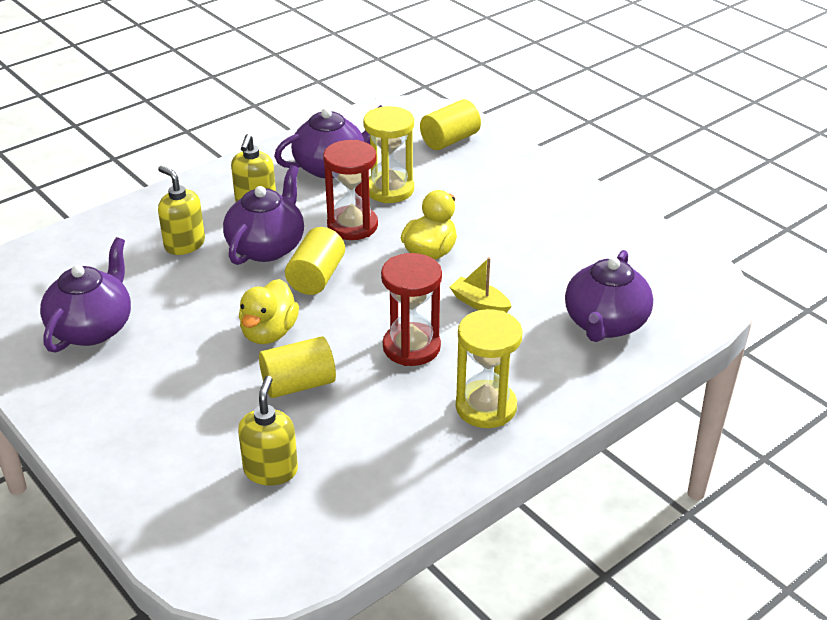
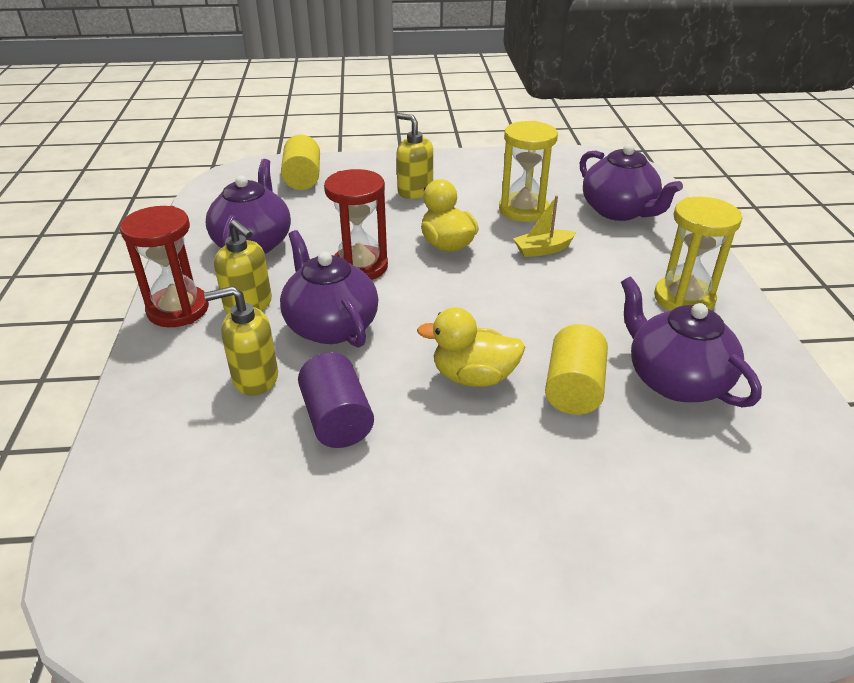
camera: 55 degrees left, 0 degrees up
(92, 328) = (327, 514): purple teapot -> purple teapot (675, 380)
(174, 294) = (337, 419): none -> purple cylinder
(269, 333) = (473, 377): yellow duck -> yellow duck turned 135 degrees clockwise
(271, 470) = (699, 459): yellow soap dispenser -> yellow soap dispenser (415, 191)
(316, 277) = (415, 315): yellow cylinder -> none
(389, 190) = (332, 229): yellow hourglass -> yellow hourglass (523, 210)
(411, 347) = (572, 304): red hourglass -> red hourglass (178, 309)

